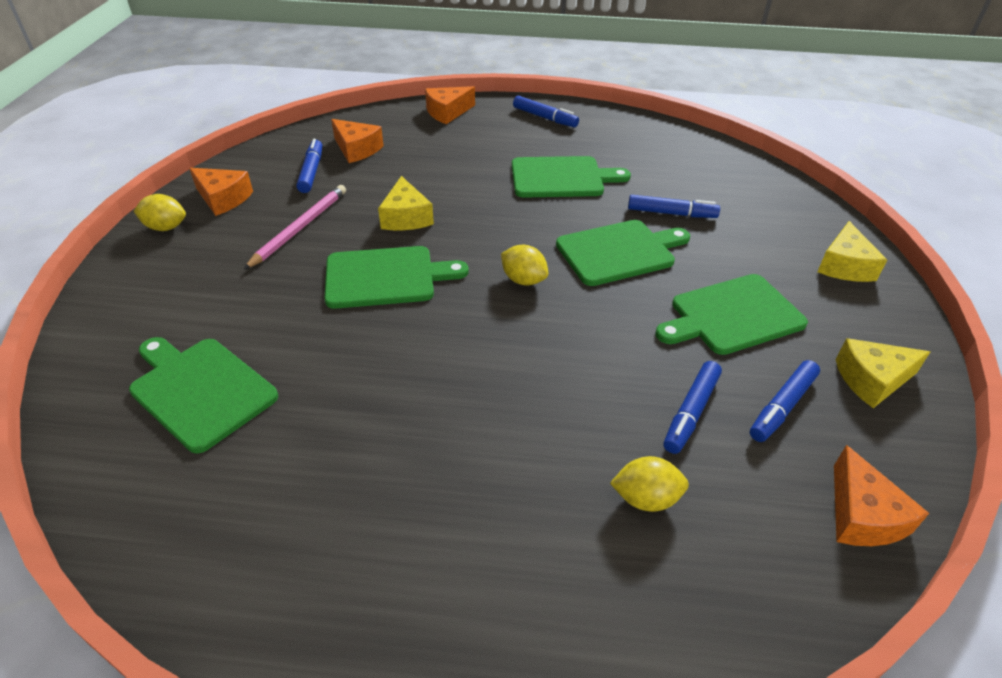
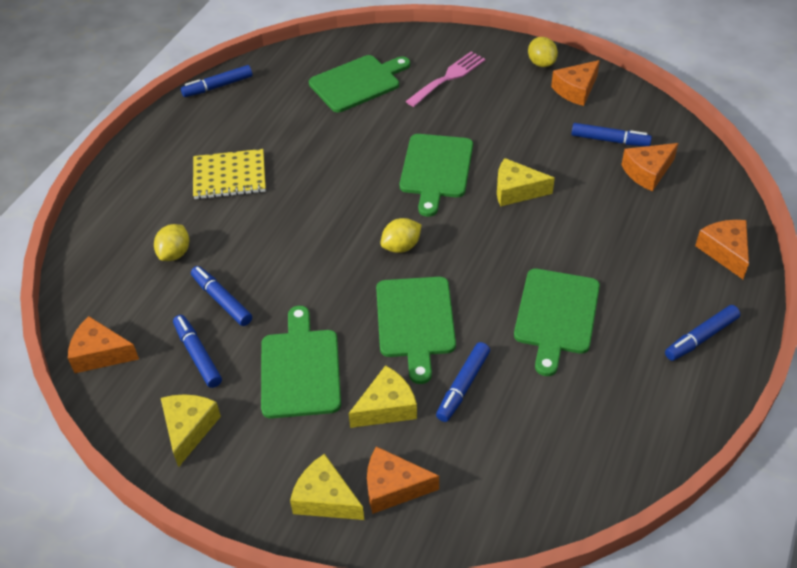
camera: 110 degrees right, 5 degrees up
(166, 227) = (541, 63): yellow lemon -> yellow lemon turned 45 degrees counterclockwise
(192, 298) = (448, 77): none -> pink fork
(204, 602) = (218, 86): none -> blue marker
(300, 228) = (519, 129): pink pencil -> none
(458, 487) = (229, 176): none -> yellow notebook
(727, 250) = (386, 407): none -> yellow cheese
(797, 232) = (393, 487): none -> orange cheese

